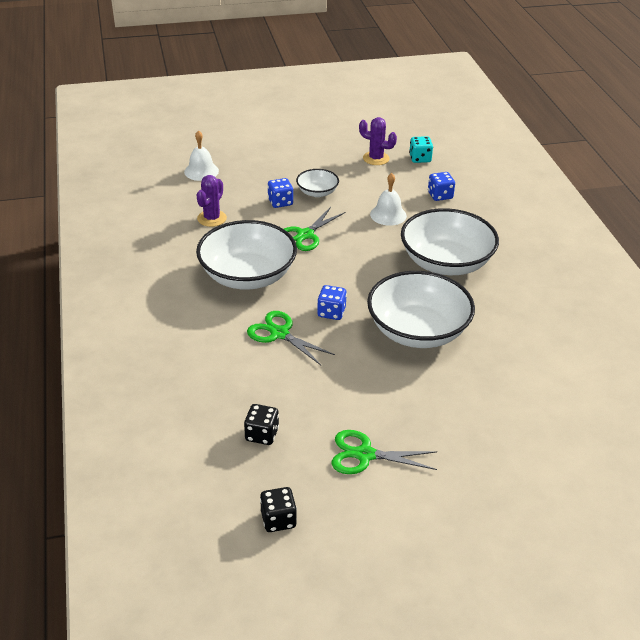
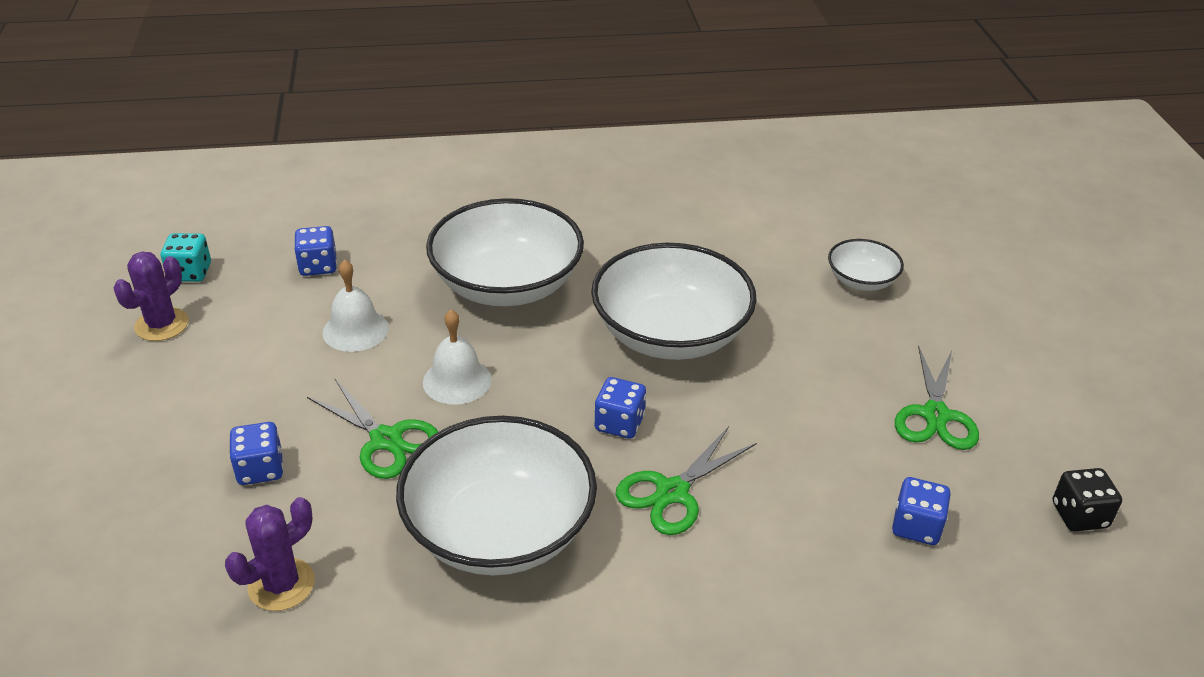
camera: 85 degrees left, 0 degrees up
(201, 171) = (71, 603): white bell -> white bell (457, 380)
(212, 218) = (281, 585): purple cactus -> purple cactus turned 75 degrees counterclockwise
(262, 434) = (916, 526): black dice -> blue dice
(317, 192) = (246, 413): white bowl -> white bowl (861, 280)

